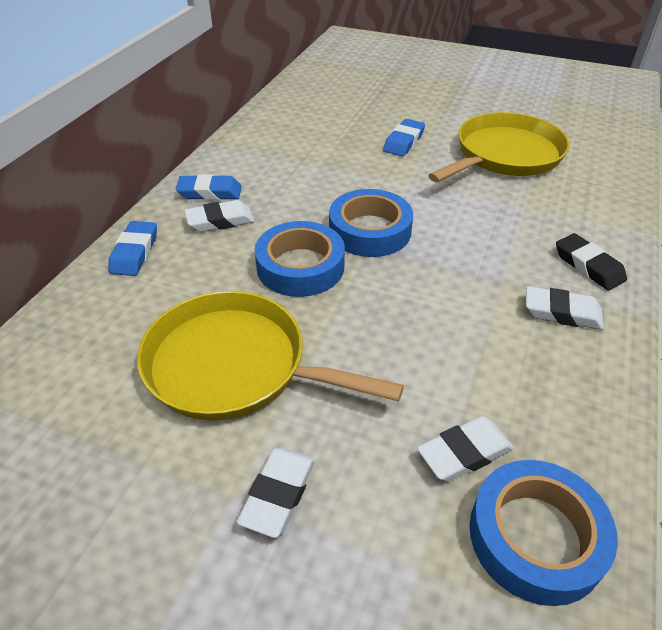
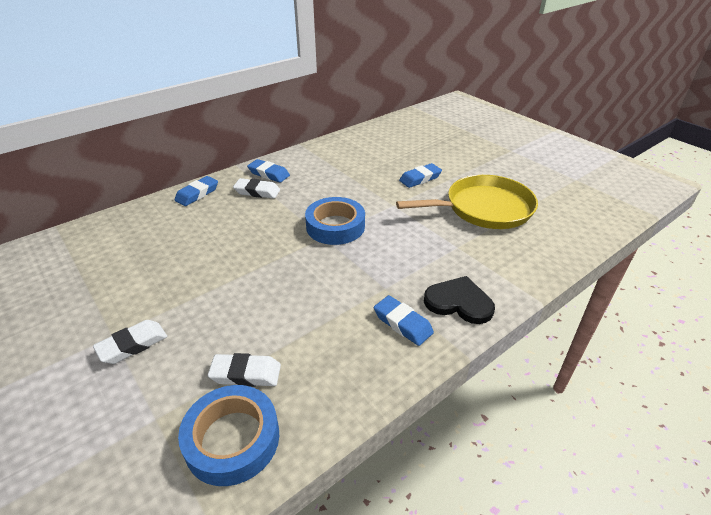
camera: 30 degrees right, 5 degrees down
(234, 365) = (181, 271): yellow pan -> none
(300, 266) = (272, 232): blue tape -> none
(562, 313) = (402, 323): white eraser -> blue eraser
(588, 266) = (459, 302): black eraser -> black heart

